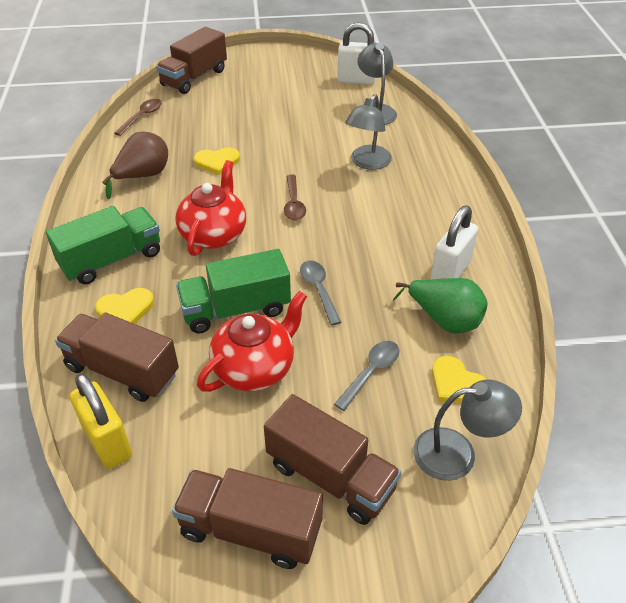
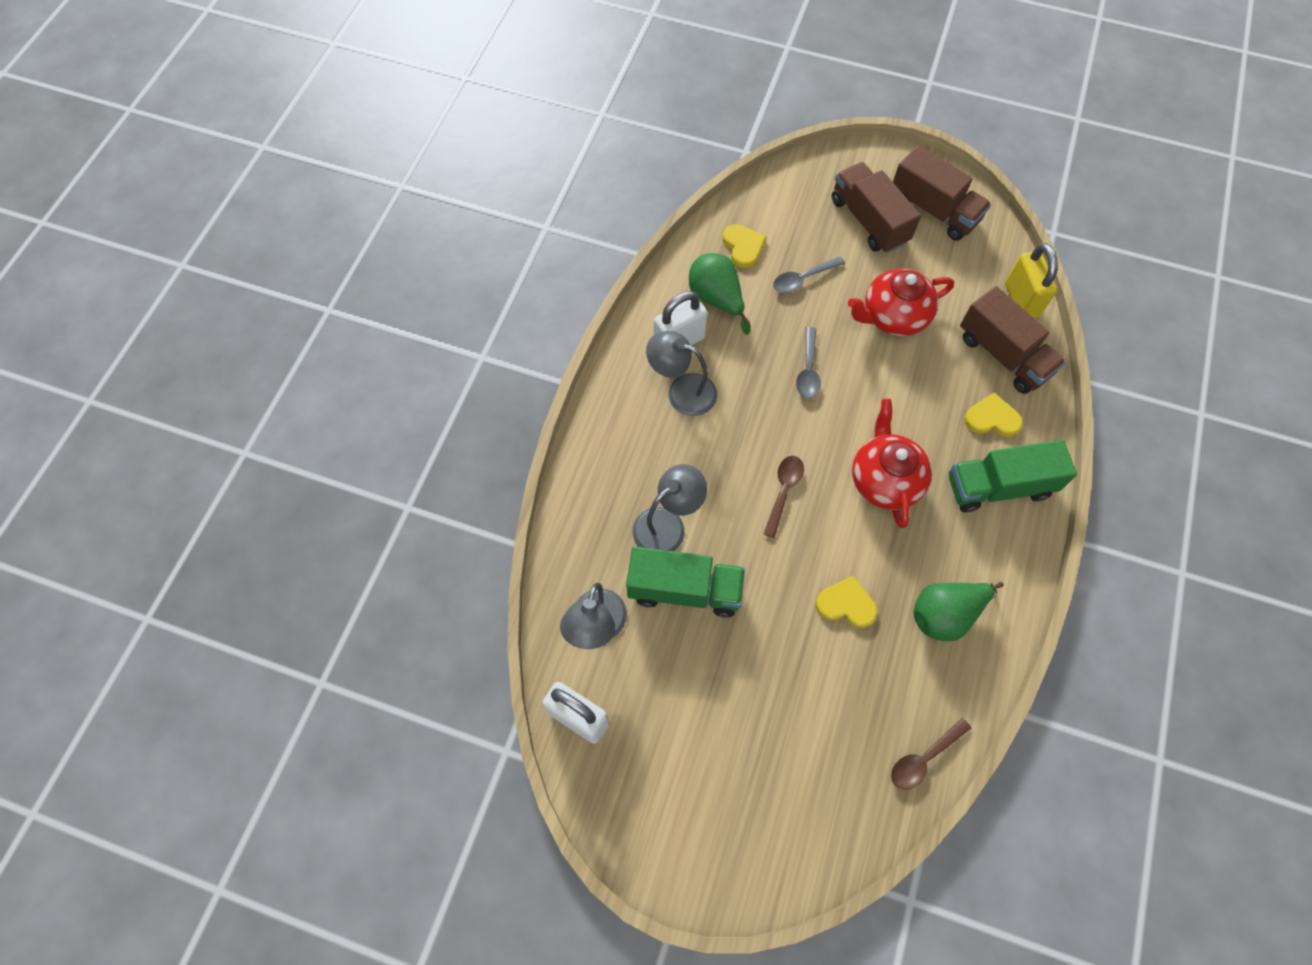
camera: 155 degrees left, 20 degrees up
(142, 176) = (945, 615): brown pear -> green pear
(194, 78) = (820, 843): brown truck -> none
(214, 234) = (885, 480): red teapot -> red teapot turned 135 degrees clockwise
(236, 309) = (891, 378): green truck -> green truck (684, 590)
(457, 453) = (775, 203): grey lamp -> grey lamp (682, 391)

